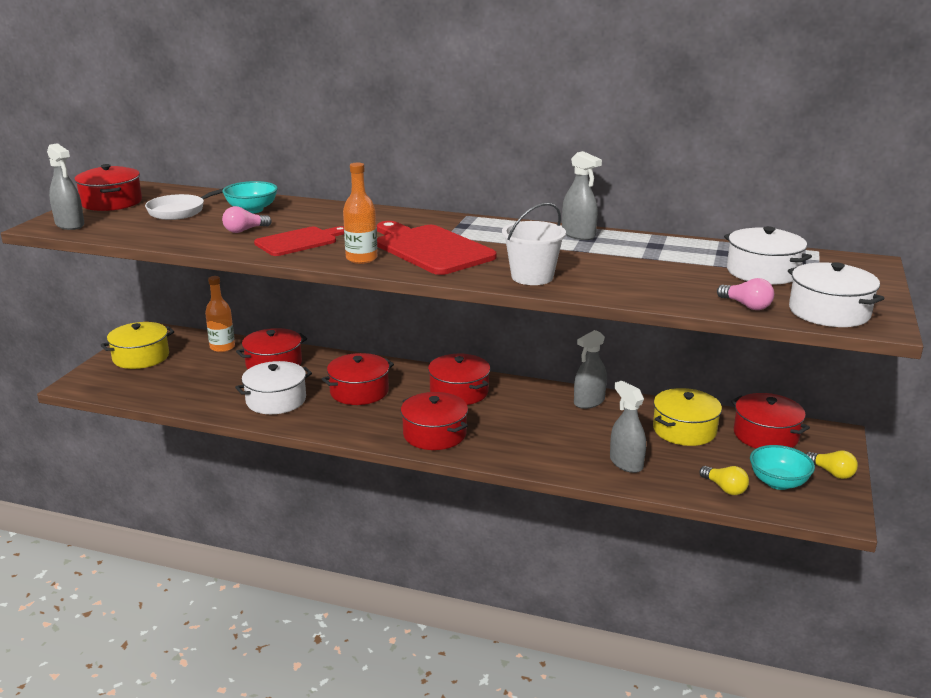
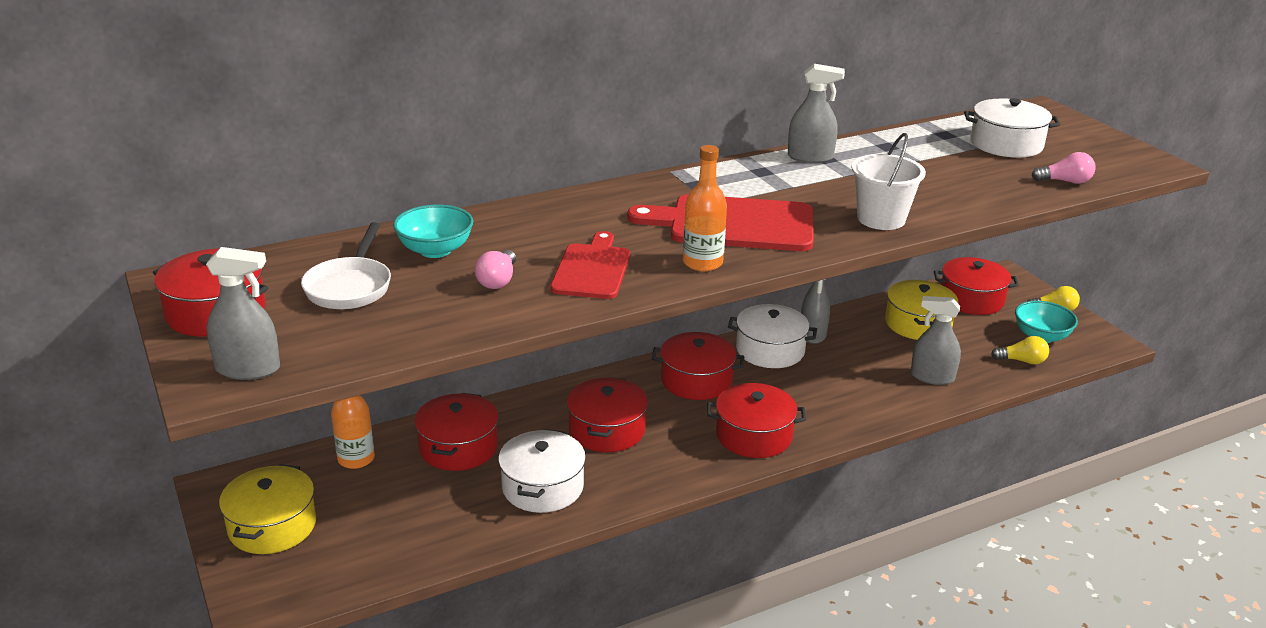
camera: 45 degrees left, 5 degrees up
(829, 312) = (1115, 165): white pot -> white pot (770, 350)

